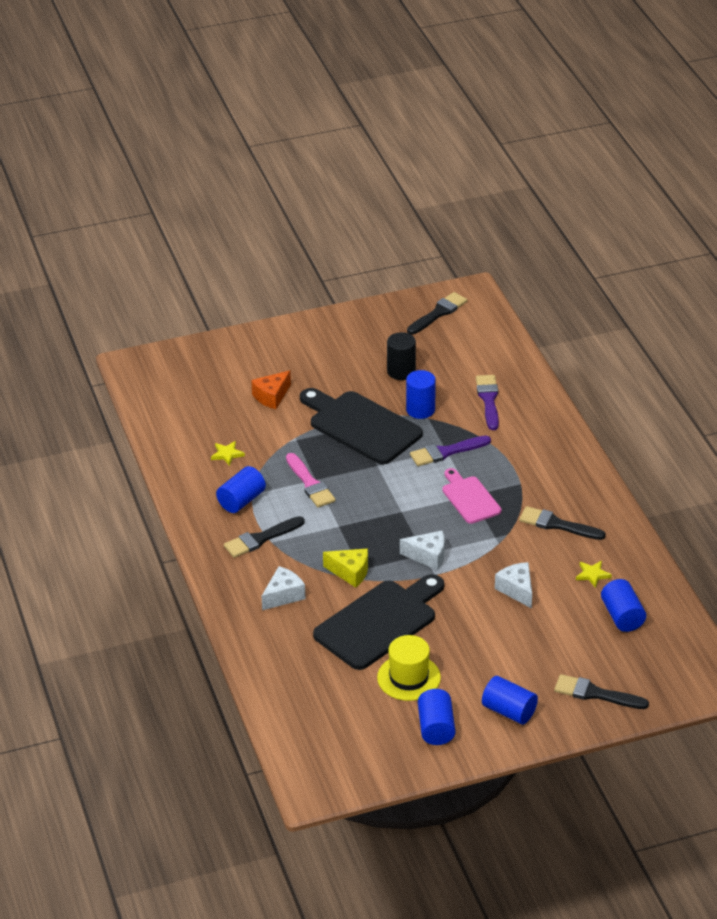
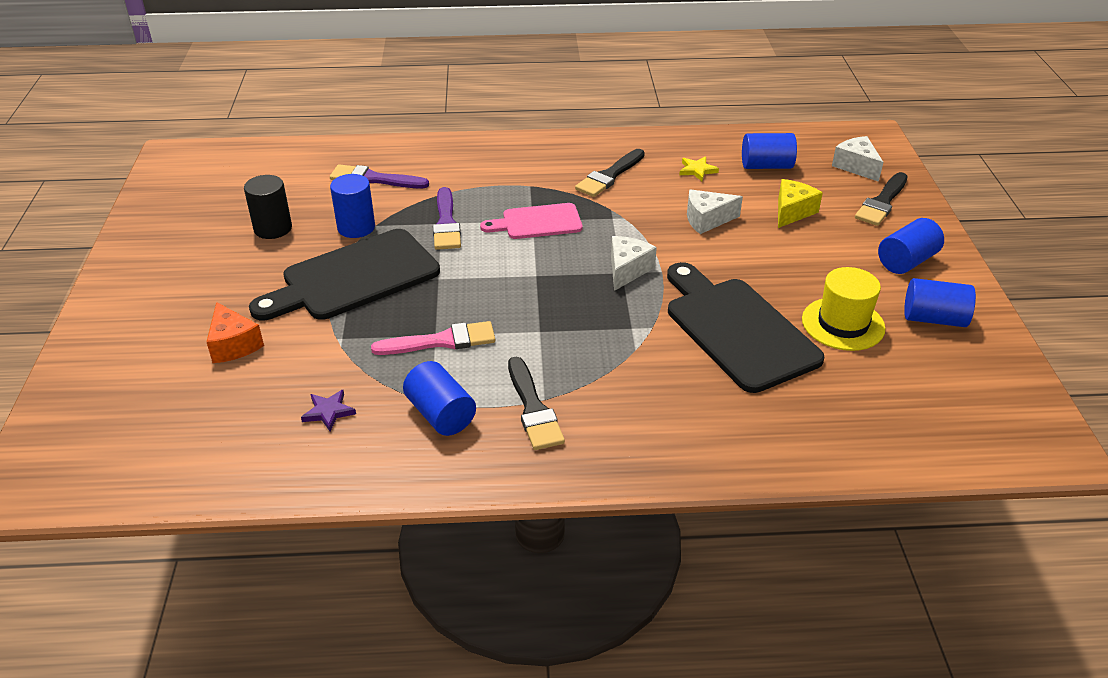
camera: 75 degrees left, 0 degrees up
(227, 454) = (328, 412): yellow star -> purple star
(283, 595) = (661, 407): white cheese -> white cheese (856, 166)
(350, 572) = (635, 337): yellow cheese -> yellow cheese (792, 212)
(438, 313) = (188, 183): black brush -> none

